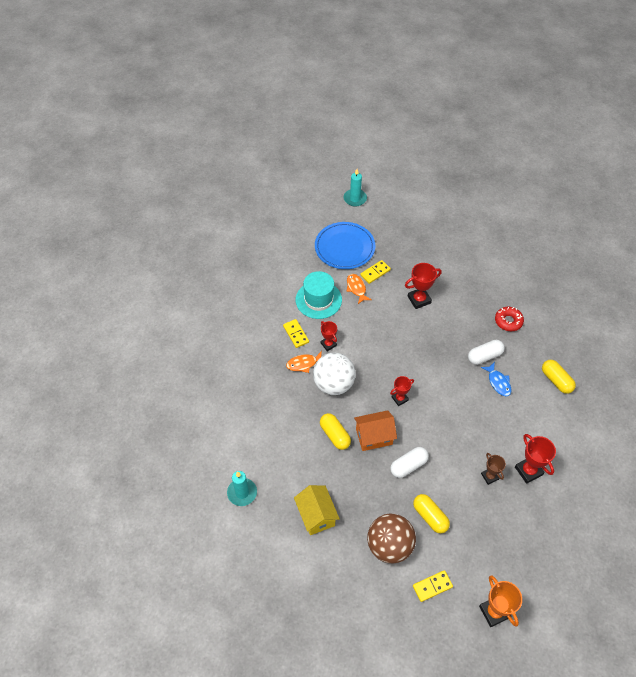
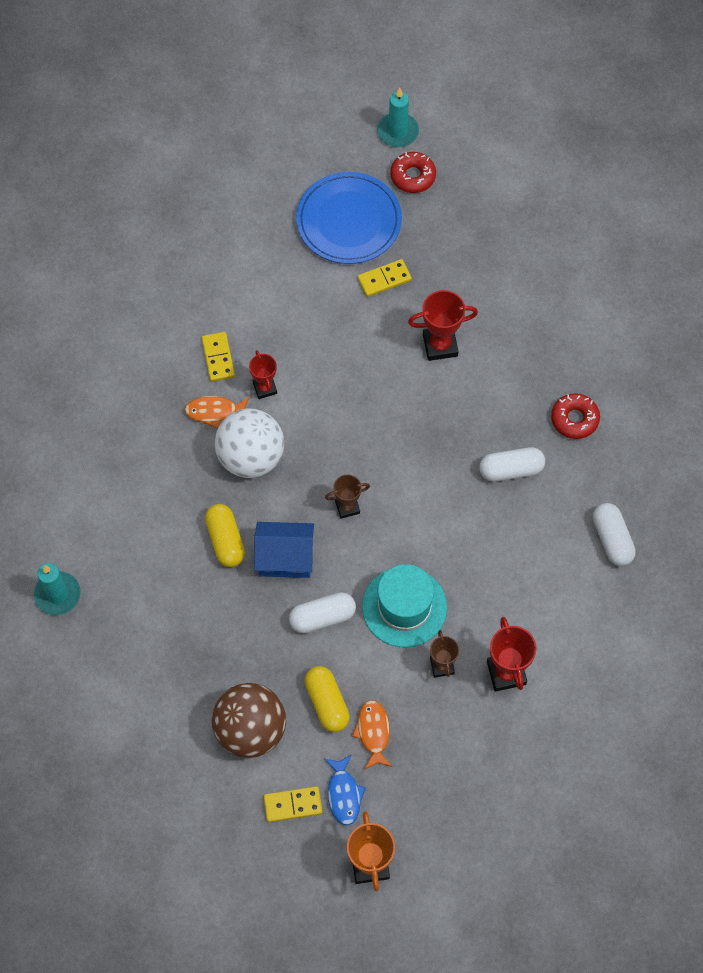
camera: 15 degrees right, 10 degrees up
(316, 515) = (157, 657): yellow house -> none
(318, 300) = (274, 306): turquoise hat -> turquoise hat (404, 607)
(356, 288) = (343, 300): orange fish -> orange fish (373, 732)
(371, 218) = (413, 176): none -> red donut
(374, 436) = (285, 558): orange house -> blue house
(400, 399) = (347, 507): red trophy -> brown trophy
(498, 382) = (515, 519): blue fish -> blue fish (344, 794)
(556, 380) = (612, 539): yellow capsule -> white capsule

